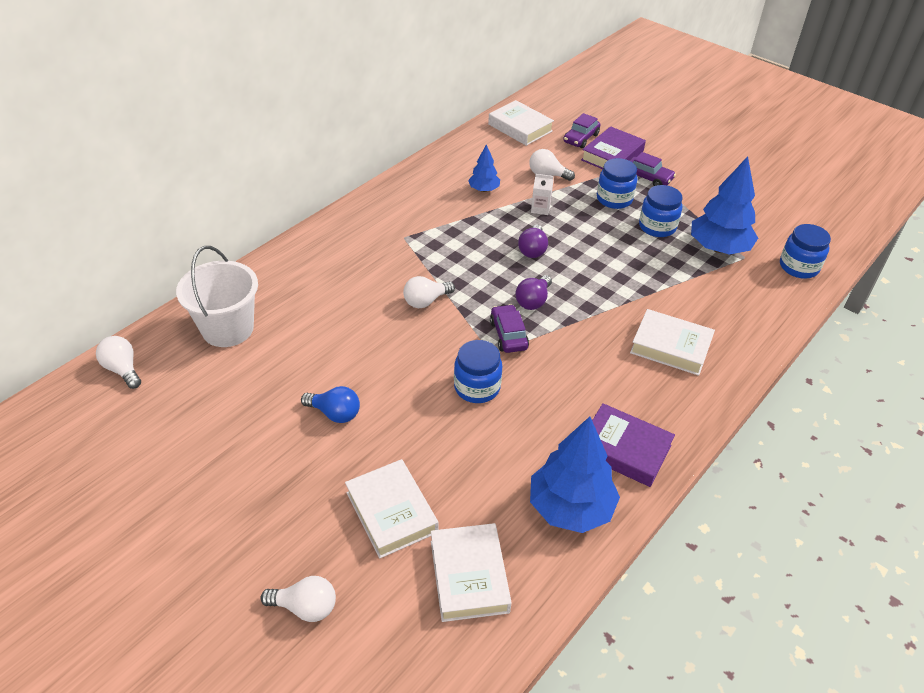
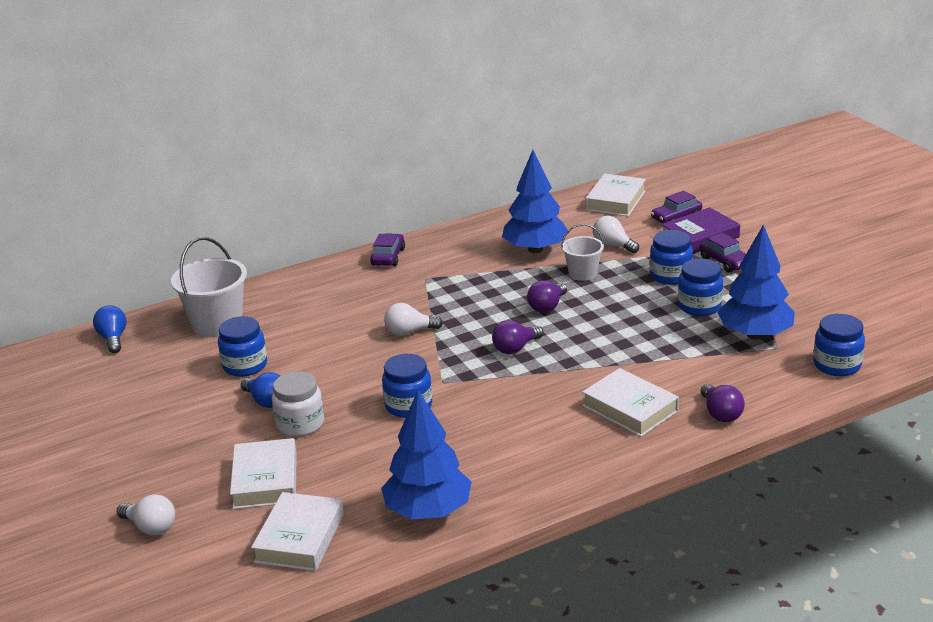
camera: 25 degrees right, 15 degrees down
(123, 369) = (113, 339): white light bulb -> blue light bulb
(287, 374) = (245, 366): none -> blue jar
(385, 433) = (300, 424): none -> white jar
(484, 189) = (535, 249): blue tree -> blue tree, size x1.91
(508, 335) = (469, 371): purple car -> purple car (388, 257)
(520, 128) = (615, 200): white book -> white book turned 45 degrees clockwise
(540, 209) = (582, 273): white carton -> white bucket
(624, 449) = (514, 479): purple book -> none
(745, 336) = (720, 414): none -> purple light bulb

